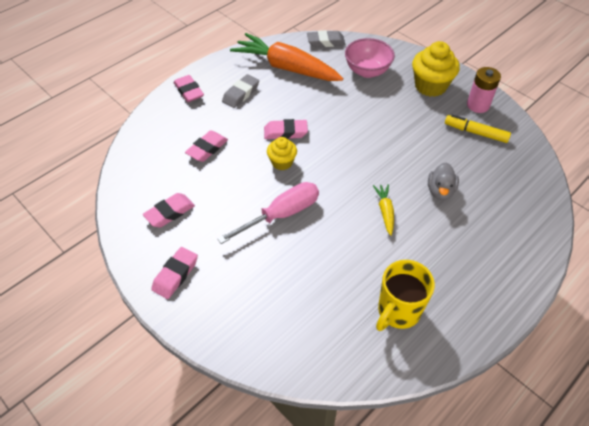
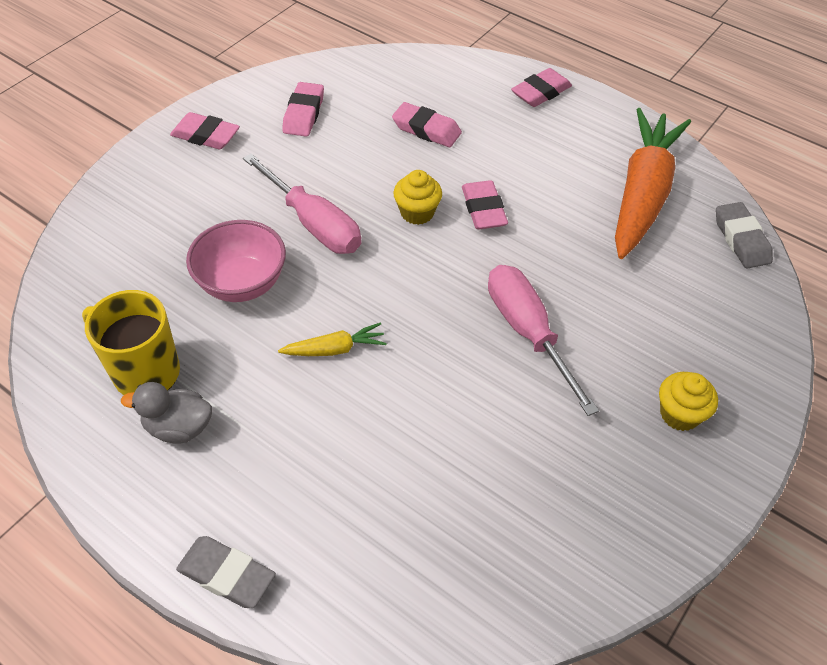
camera: 80 degrees right, 0 degrees up
(169, 213) = (304, 114): pink eraser -> pink eraser turned 60 degrees clockwise
(241, 94) = (555, 148): grey eraser -> grey eraser (227, 575)
(367, 71) = (682, 307): pink bowl -> pink bowl (242, 283)
(379, 129) = (528, 333): none -> pink screwdriver
(430, 86) = (679, 414): yellow cupcake -> yellow cupcake, size x0.59
(440, 191) = (393, 430): grey duck -> grey duck (179, 427)
(475, 132) = (564, 495): yellow marker -> none
(478, 105) = (651, 503): pink battery -> none

